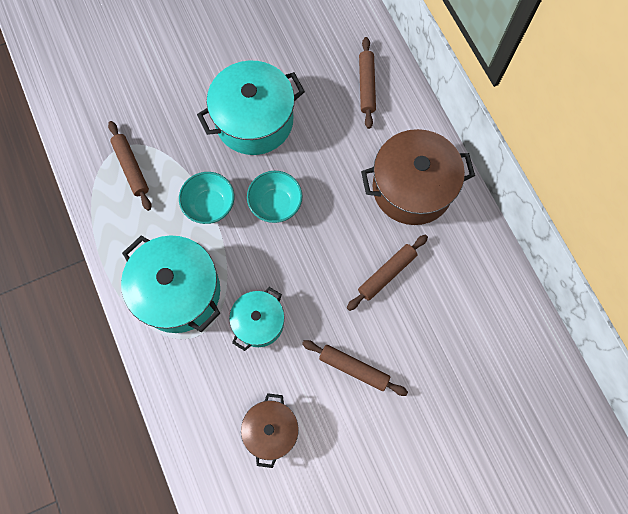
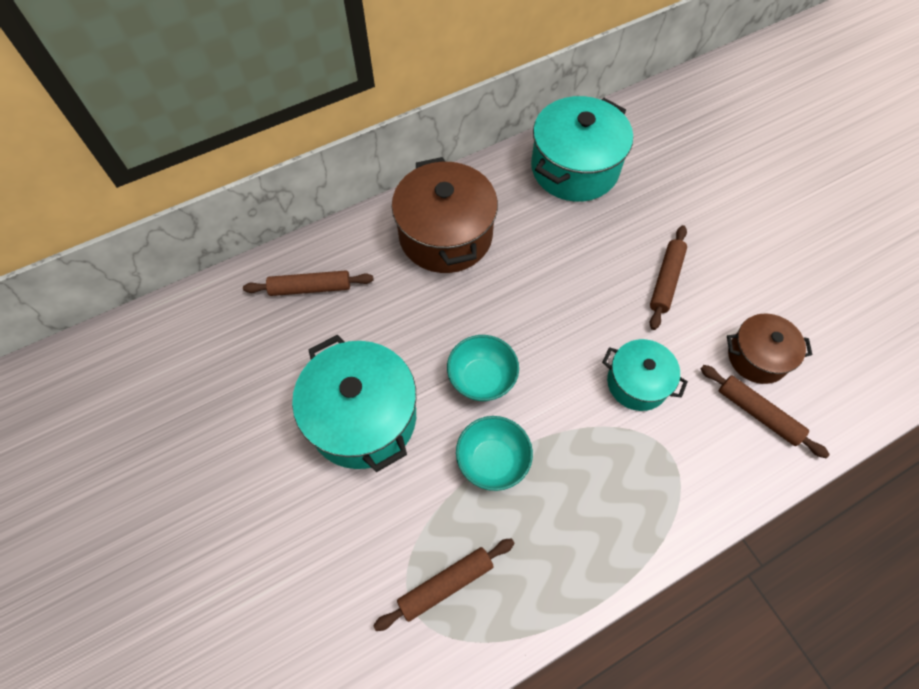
camera: 95 degrees left, 10 degrees down
(178, 291) = (618, 486): turquoise pot -> turquoise pot (574, 168)
(387, 274) = (552, 255): brown rolling pin -> brown rolling pin (758, 413)

